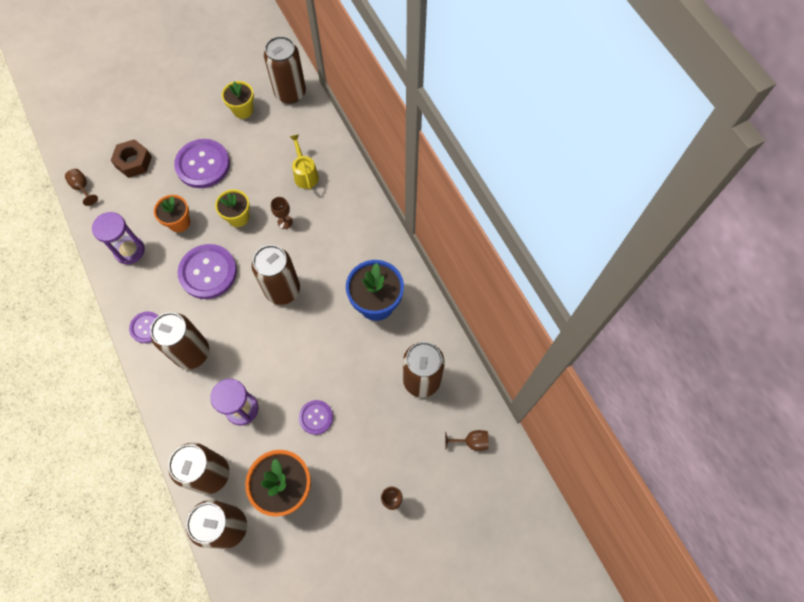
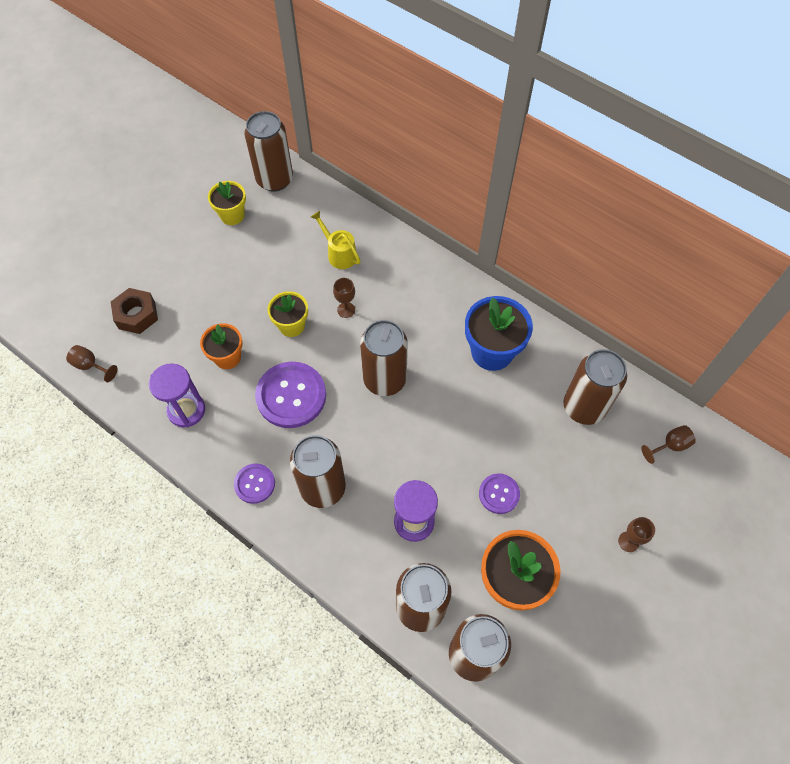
camera: 25 degrees left, 5 degrees down
(203, 164) = (219, 287): purple button -> none

